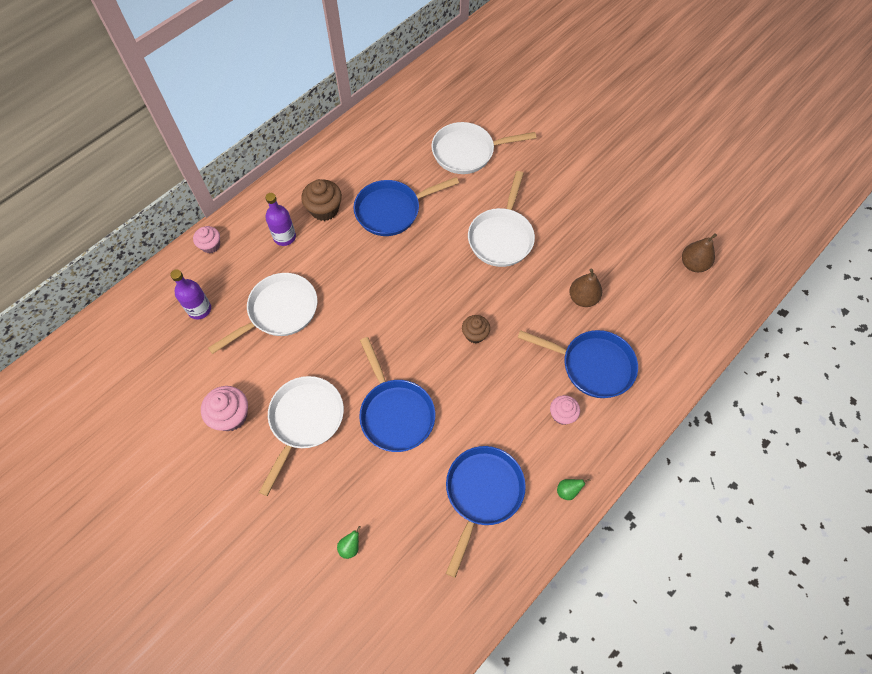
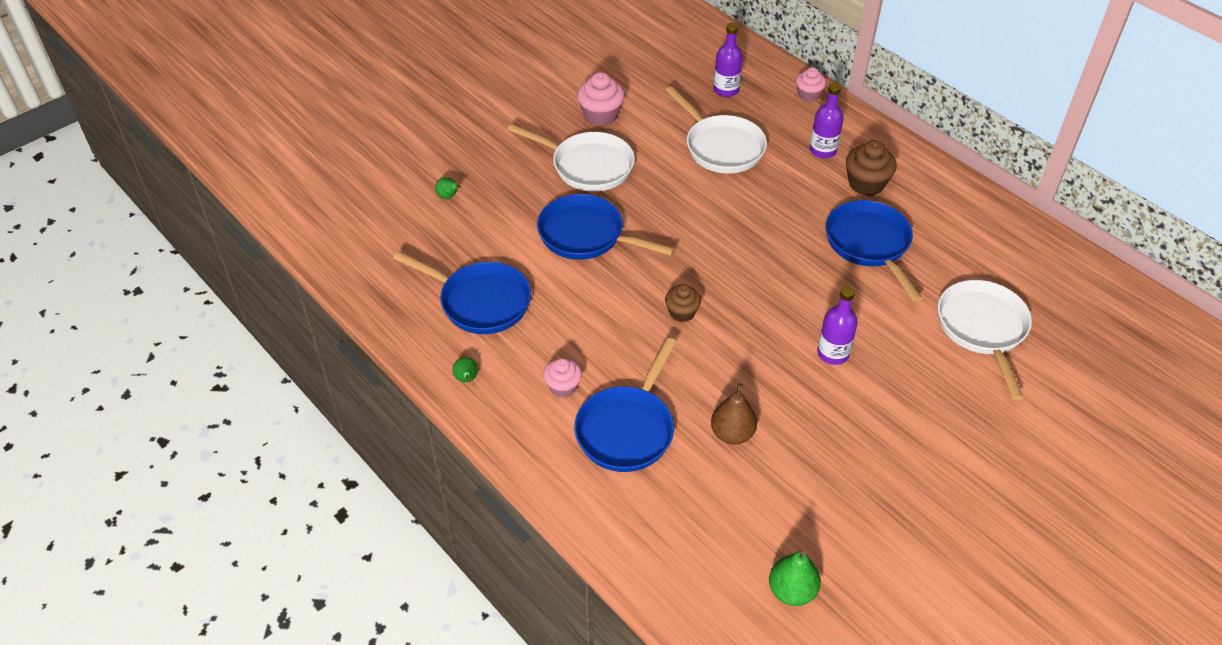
camera: 95 degrees right, 15 degrees down
(395, 413) = (586, 235): blue pan -> blue pan turned 45 degrees clockwise
(501, 237) = (833, 353): white pan -> purple bottle
(693, 264) = (792, 591): brown pear -> green pear

